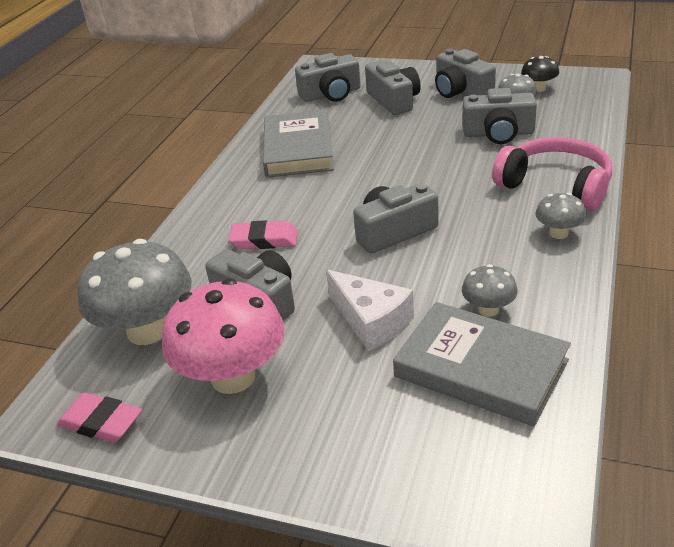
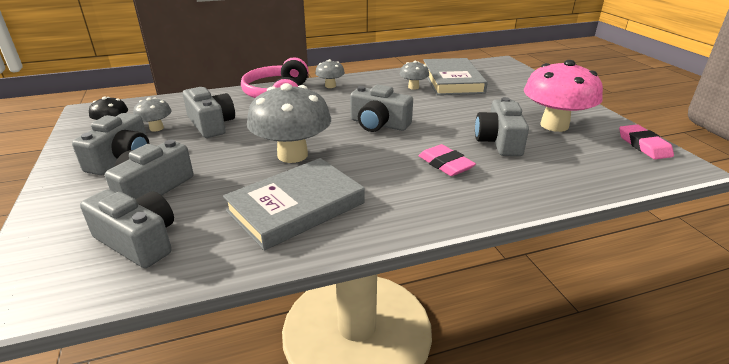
camera: 130 degrees left, 5 degrees down
(147, 331) = (582, 165): grey mushroom -> grey mushroom (292, 155)
(371, 321) = (462, 107): white cheese -> none

